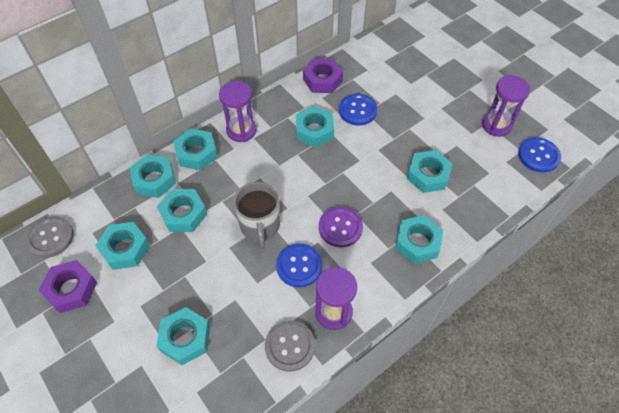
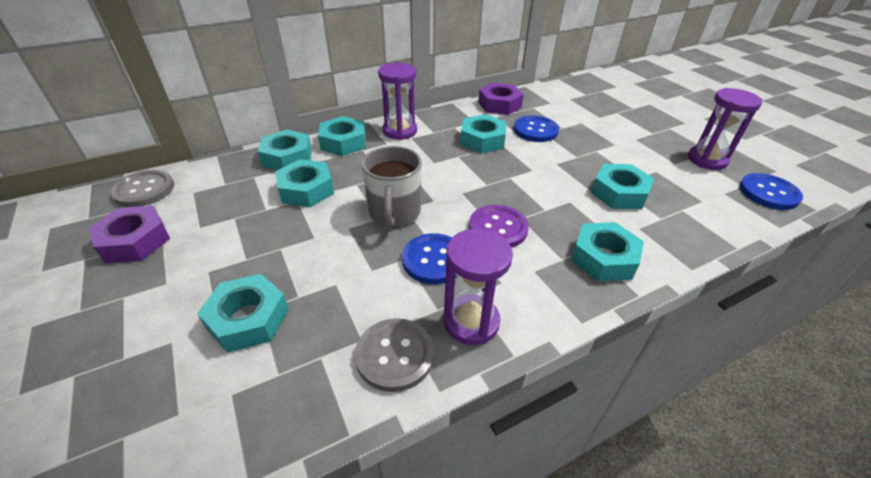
camera: 10 degrees right, 15 degrees down
(125, 249) = (222, 211): turquoise nut -> none

